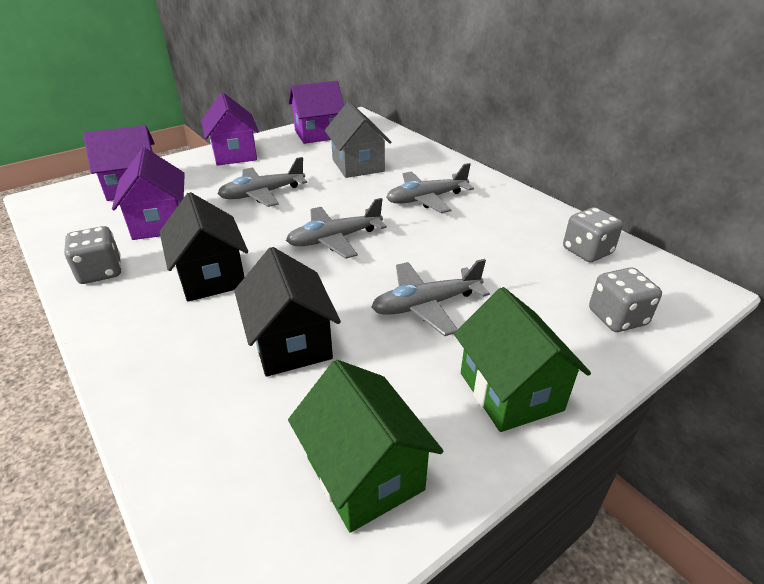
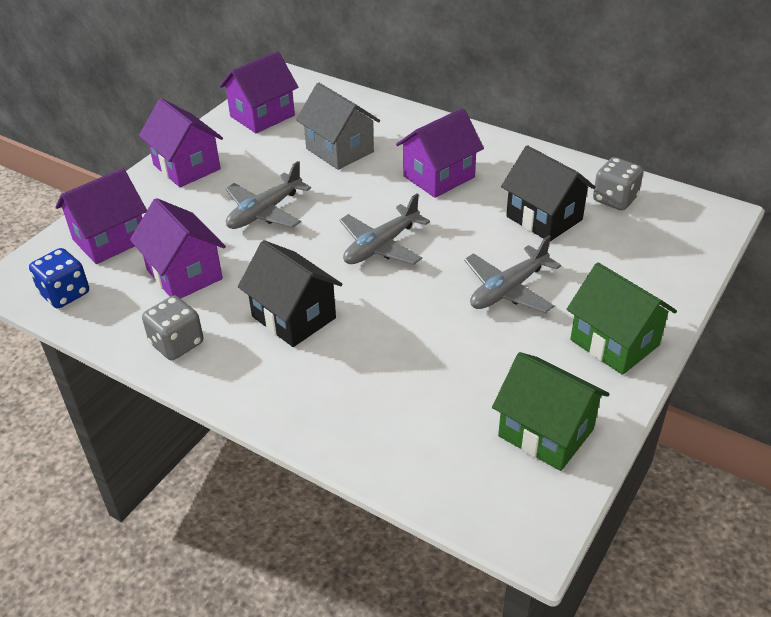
camera: 20 degrees left, 5 degrees up
(64, 215) = (65, 293): none -> blue dice
(291, 343) = (418, 356): black house -> black house (544, 218)
(426, 199) = (439, 177): grey plane -> purple house
(617, 317) = (665, 257): grey dice -> none

